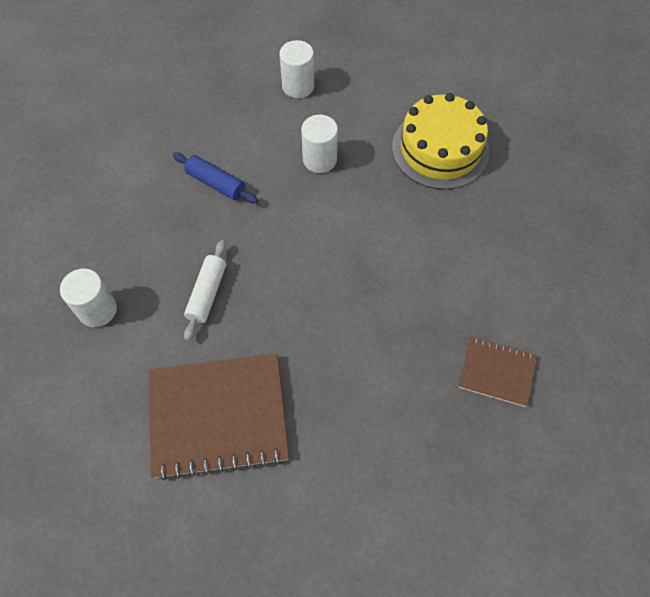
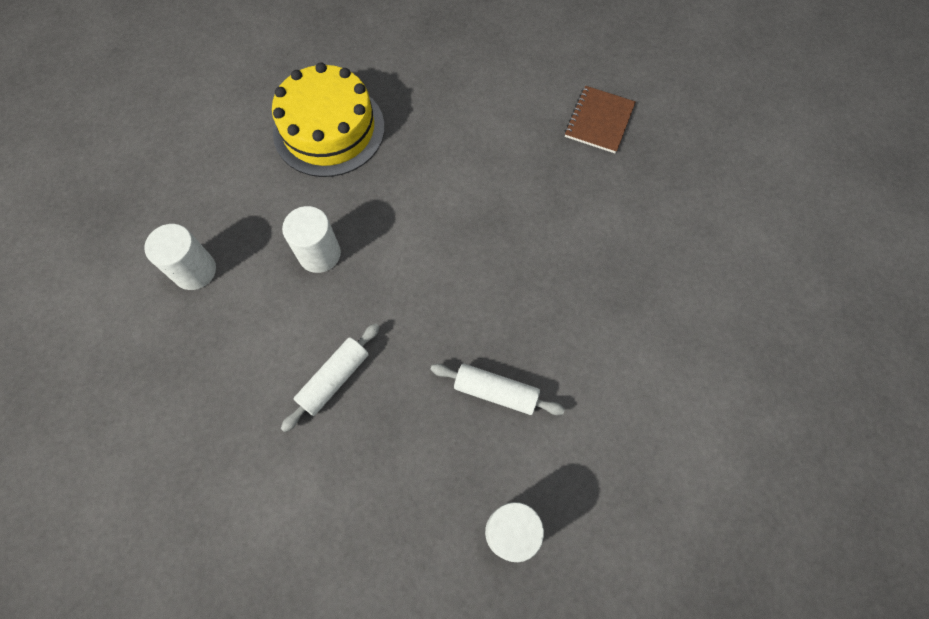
camera: 85 degrees left, 5 degrees up
(216, 183) = (334, 379): blue rolling pin -> white rolling pin
(218, 416) = (649, 381): brown notebook -> none

